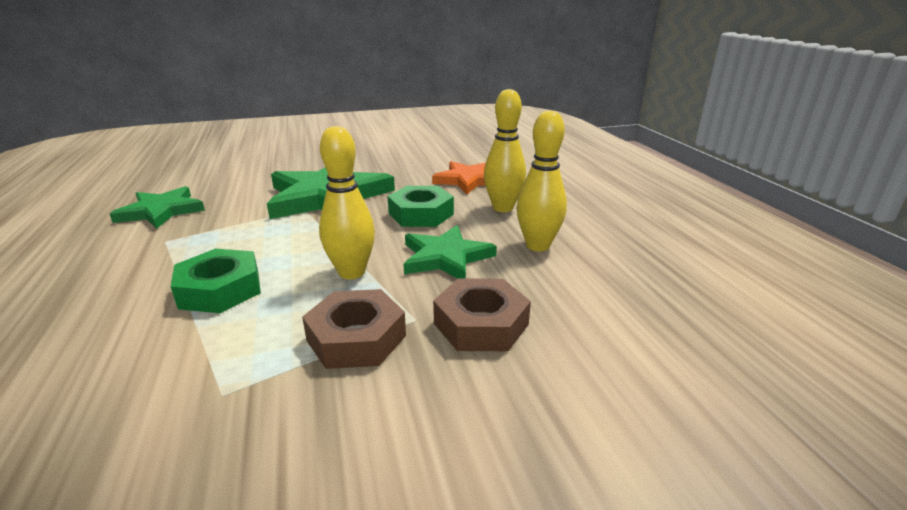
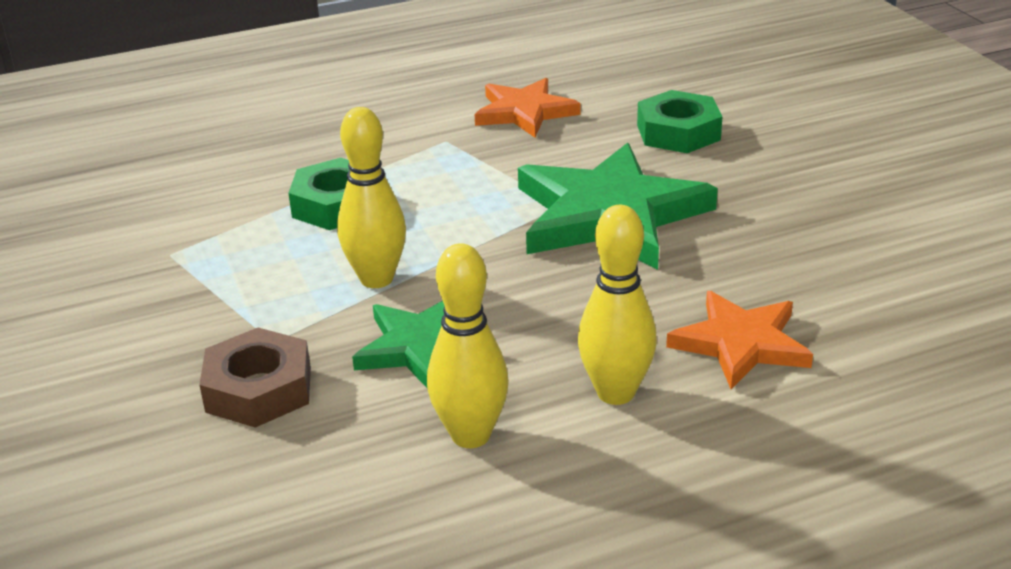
camera: 85 degrees right, 5 degrees up
(161, 211) = (524, 112): green star -> orange star
(356, 338) = (241, 307): brown nut -> none
(421, 214) = (566, 308): green nut -> green nut (678, 132)

